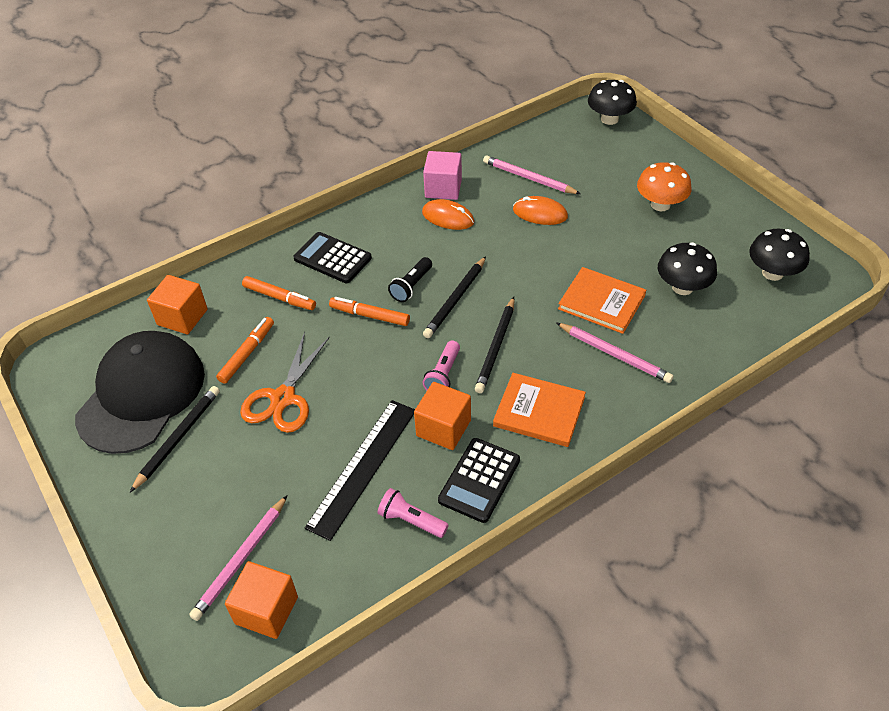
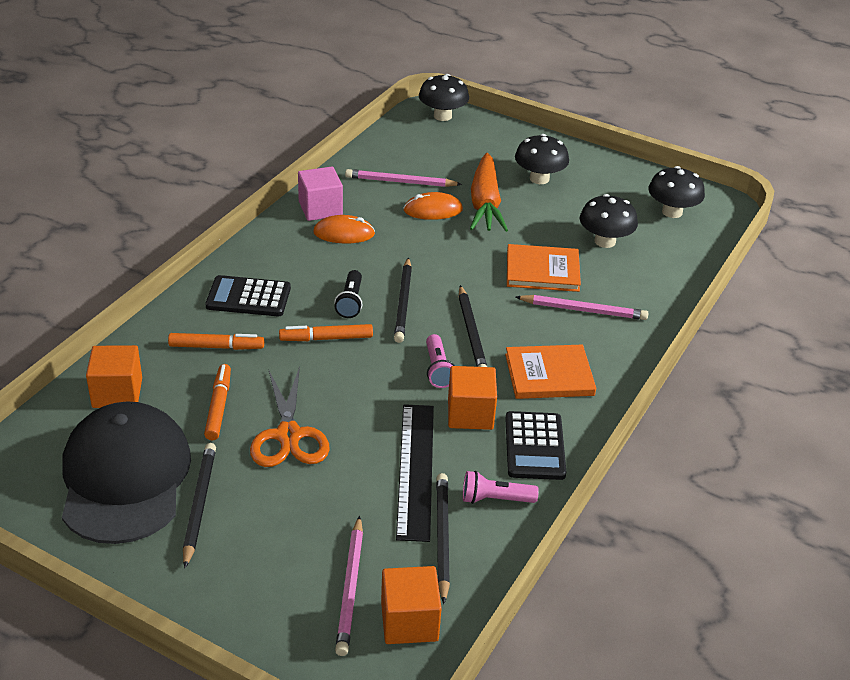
camera: 30 degrees left, 10 degrees down
(343, 541) = (442, 537): none -> black pencil
(591, 219) = (485, 204): none -> orange carrot
(660, 204) = (539, 178): orange mushroom -> black mushroom

